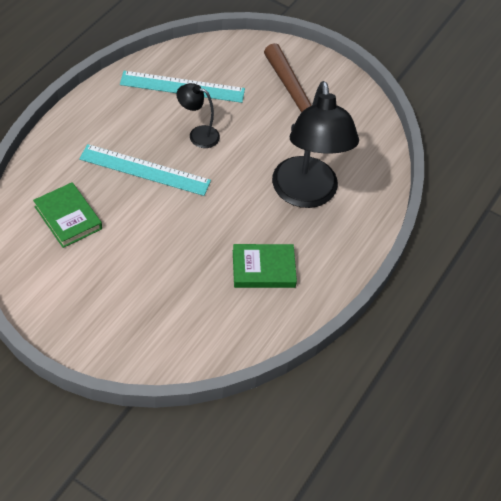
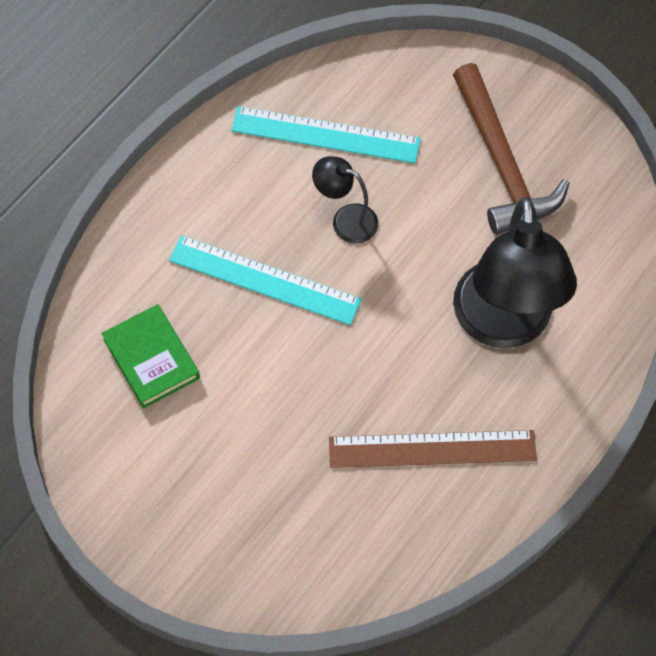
camera: 10 degrees right, 10 degrees up
(263, 269) = (432, 449): green book -> brown ruler

